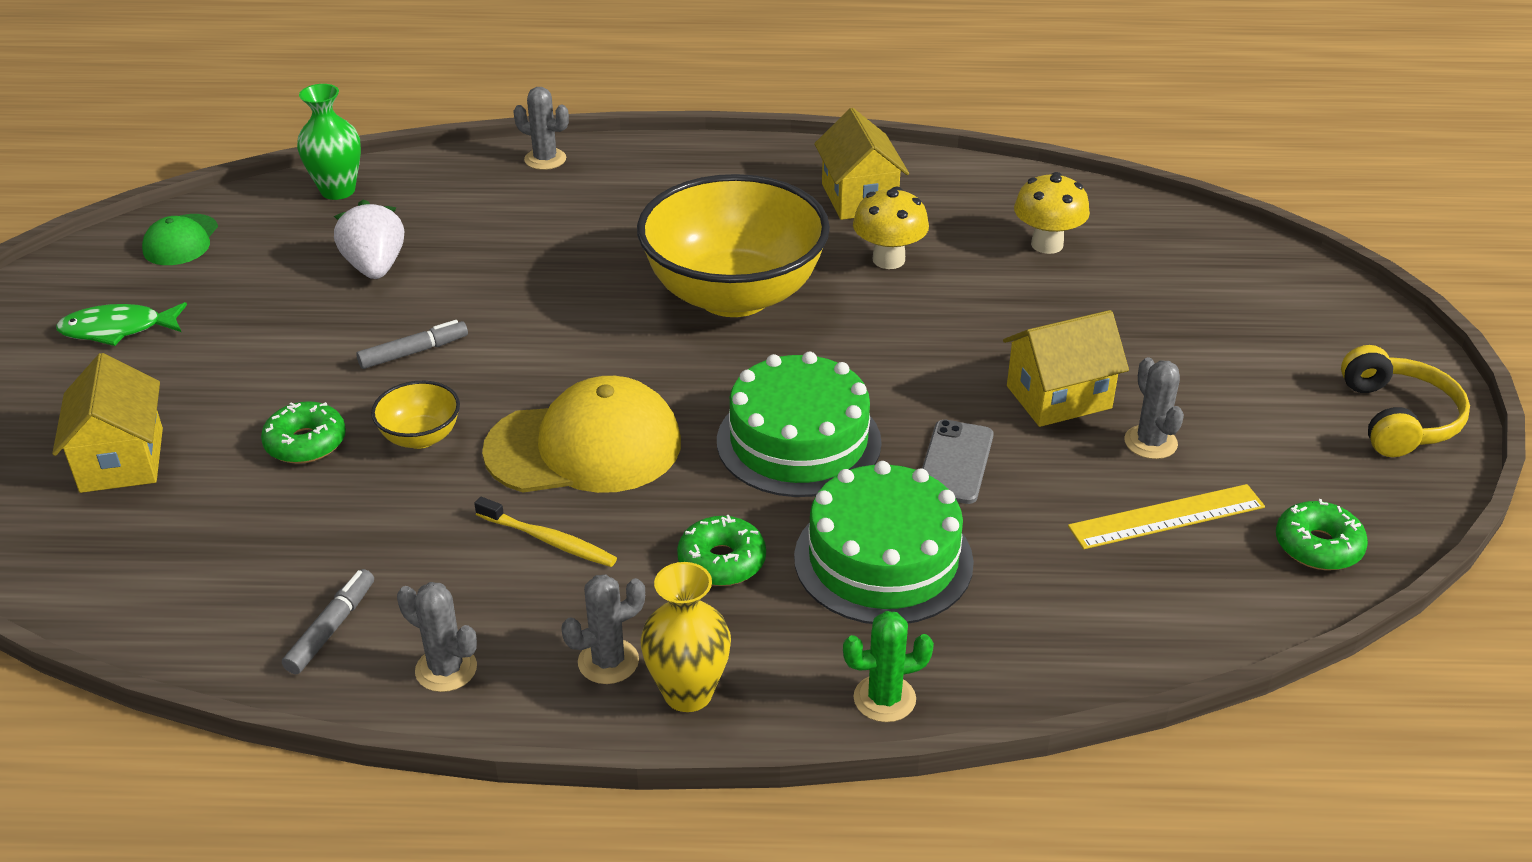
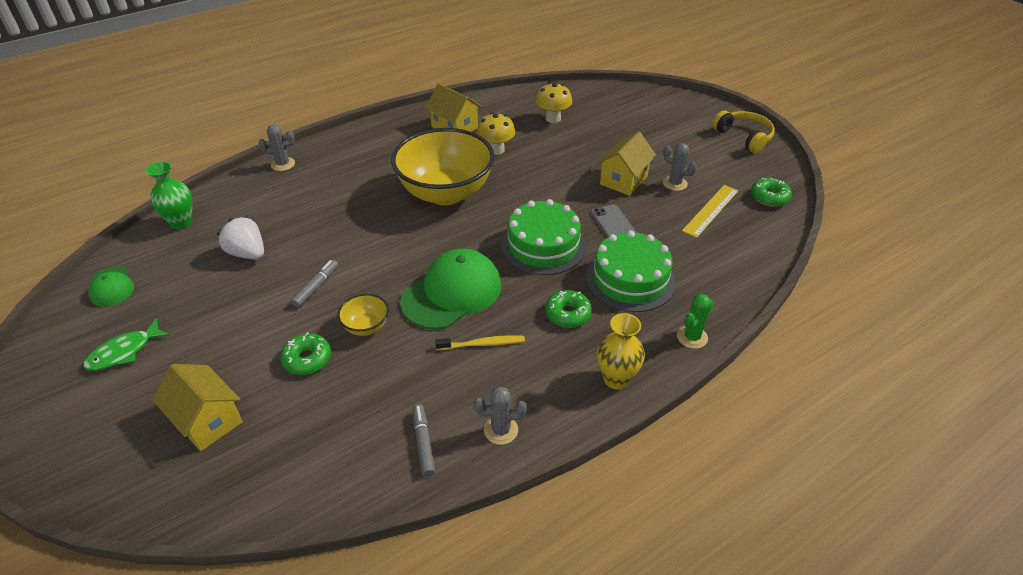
camera: 35 degrees left, 5 degrees up
(584, 447) = (452, 293): yellow cap -> green cap
(608, 661) = (568, 384): grey cactus -> none

